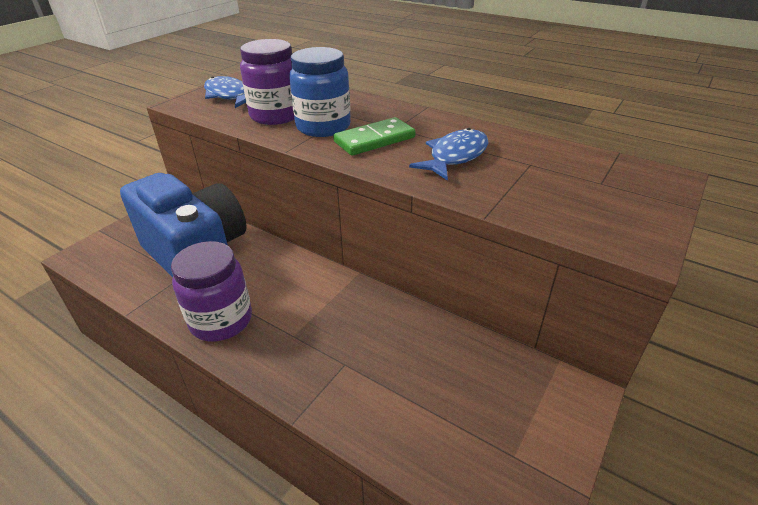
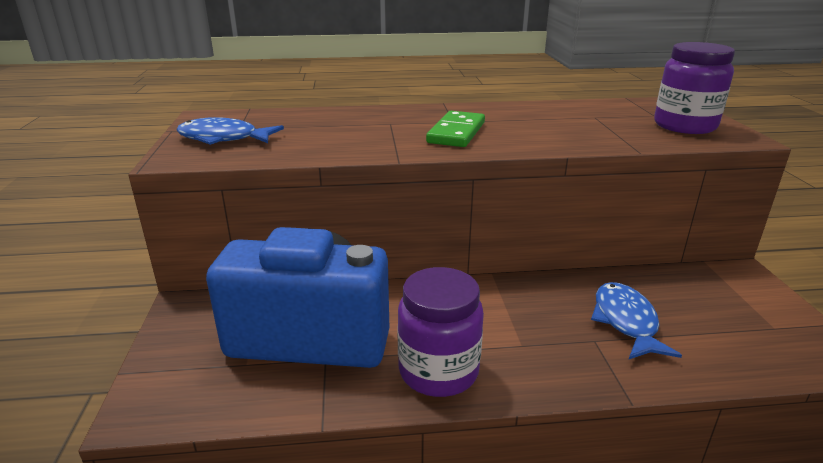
camera: 40 degrees left, 10 degrees down
(276, 115) = (320, 140): purple jar -> purple jar (684, 126)
(323, 127) = (389, 136): blue jar -> none
(455, 156) = (540, 126): blue fish -> blue fish (626, 322)

